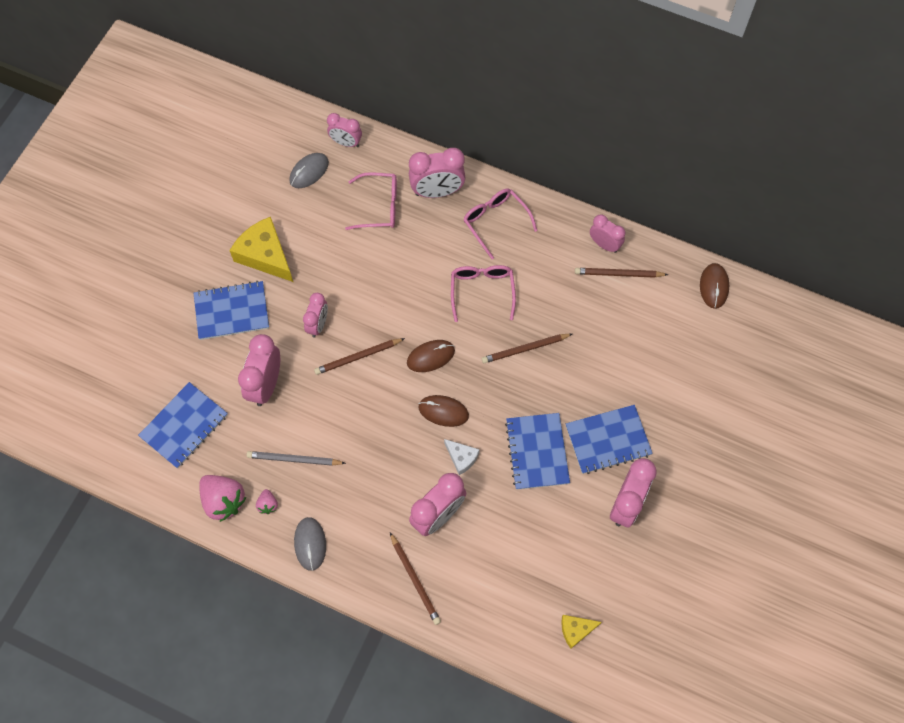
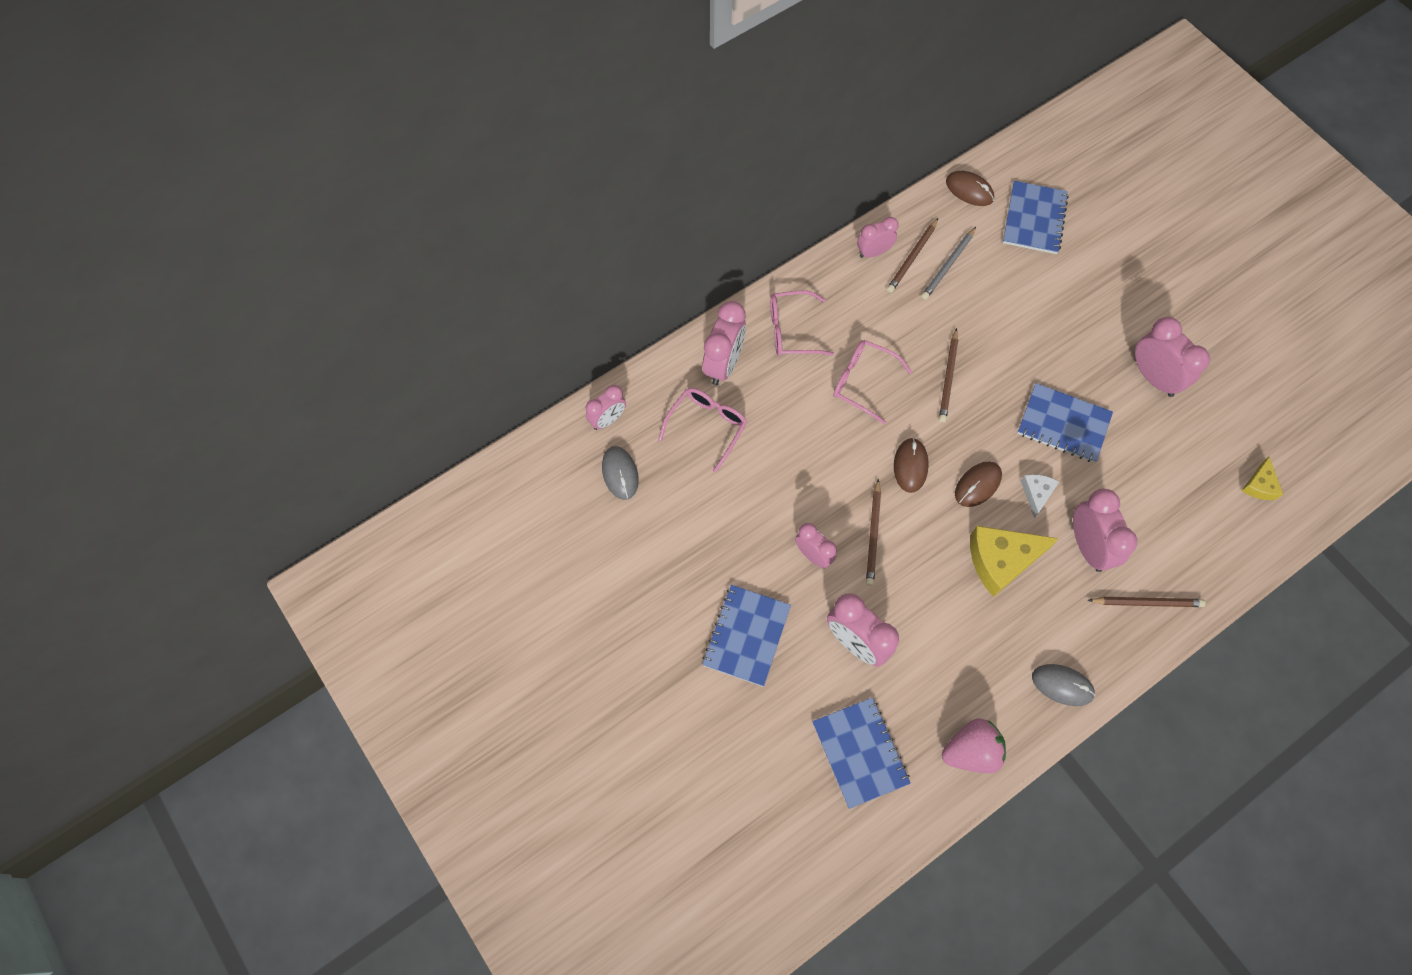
camera: 60 degrees left, 0 degrees up
(265, 255) = (697, 568): yellow cheese -> yellow cheese (1001, 560)
(268, 504) = (997, 707): pink strawberry -> none
(294, 460) = (959, 655): grey pencil -> grey pencil (948, 265)
(461, 457) = (1036, 494): white cheese -> white cheese turned 60 degrees counterclockwise
(608, 440) = (1081, 358): blue notebook -> blue notebook (1034, 219)

